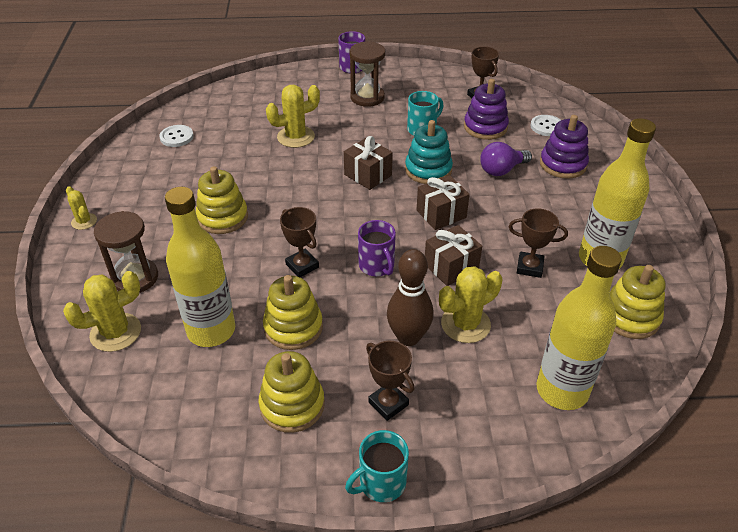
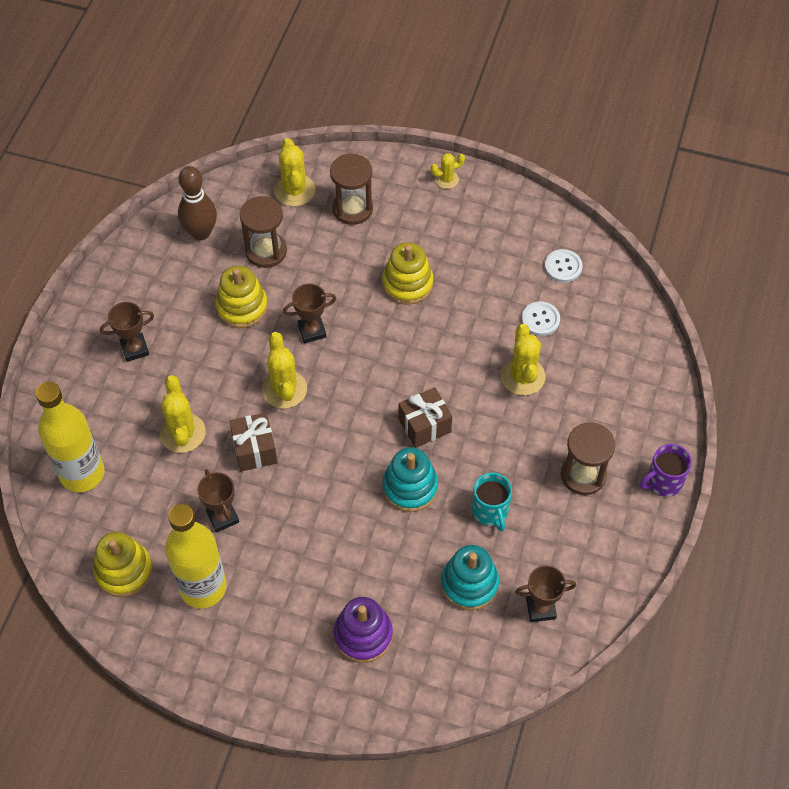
camera: 110 degrees right, 15 degrees up
(211, 330) = (266, 251): yellow bottle -> brown hourglass
(292, 405) = (166, 288): yellow stacking toy -> none
(377, 266) = (284, 389): purple mug -> yellow cactus
(381, 483) = (75, 323): turquoise mug -> none
(408, 337) = (190, 385): brown bowling pin -> brown bowling pin (201, 233)
(441, 214) = (332, 471): brown gift -> none
(485, 127) = (469, 584): purple stacking toy -> turquoise stacking toy
(501, 170) = (379, 562): purple light bulb -> none
(529, 267) = (223, 517): brown trophy -> brown trophy turned 60 degrees counterclockwise
(546, 126) = (444, 657): white button -> white button (540, 319)

